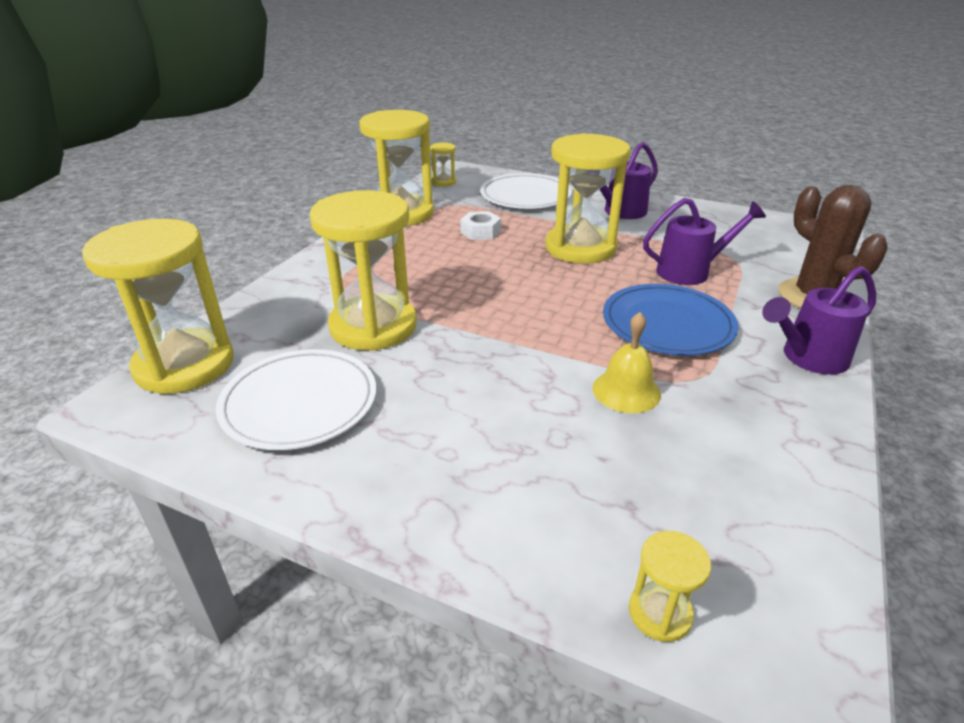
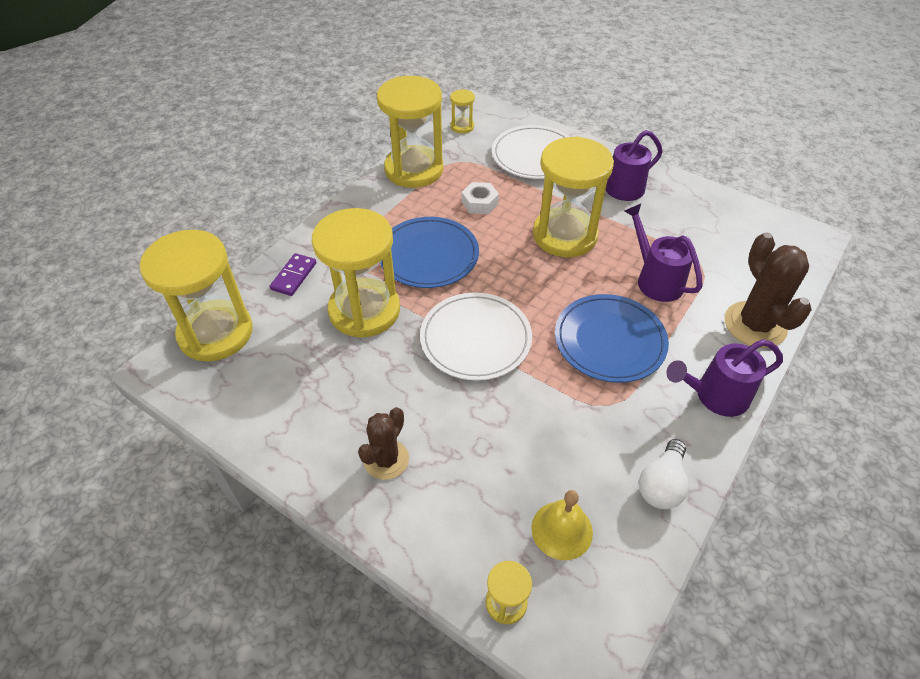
camera: 10 degrees right, 15 degrees up
(280, 305) = (293, 276): none -> purple domino
(299, 403) = (296, 384): white plate -> white plate (475, 339)
(437, 275) = (428, 255): none -> blue plate
(437, 466) = (386, 459): none -> brown cactus
(626, 391) = (549, 409): yellow bell -> yellow bell (562, 530)
(691, 271) = (655, 279): purple watering can -> purple watering can turned 120 degrees counterclockwise
(796, 447) = (661, 484): none -> white light bulb

